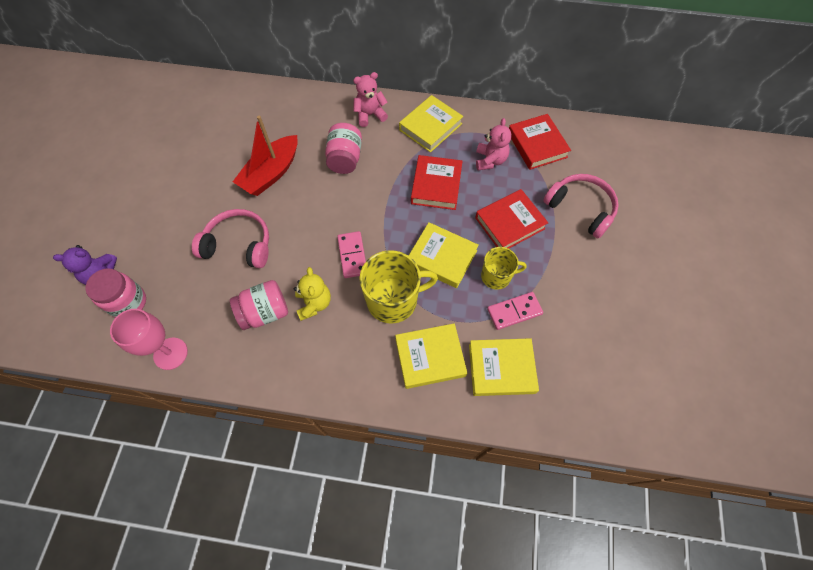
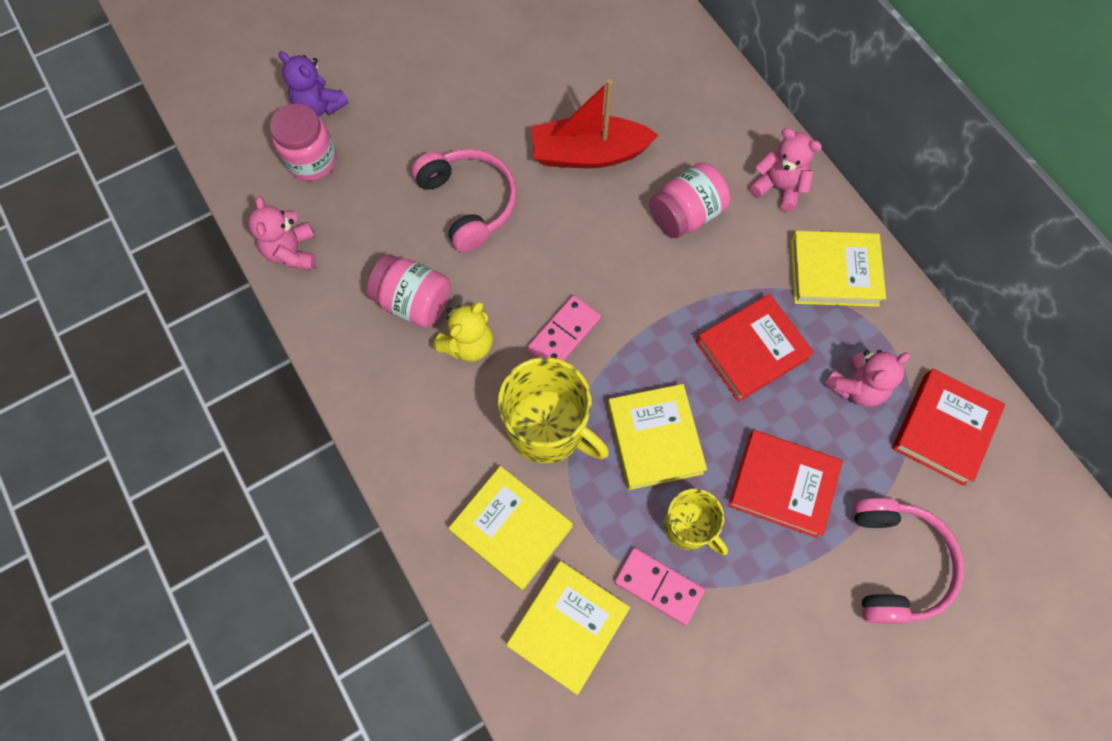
camera: 50 degrees right, 5 degrees up
(170, 353) = (292, 252): pink goblet -> pink teddy bear
(501, 368) = (568, 627): yellow book -> yellow book turned 75 degrees clockwise

